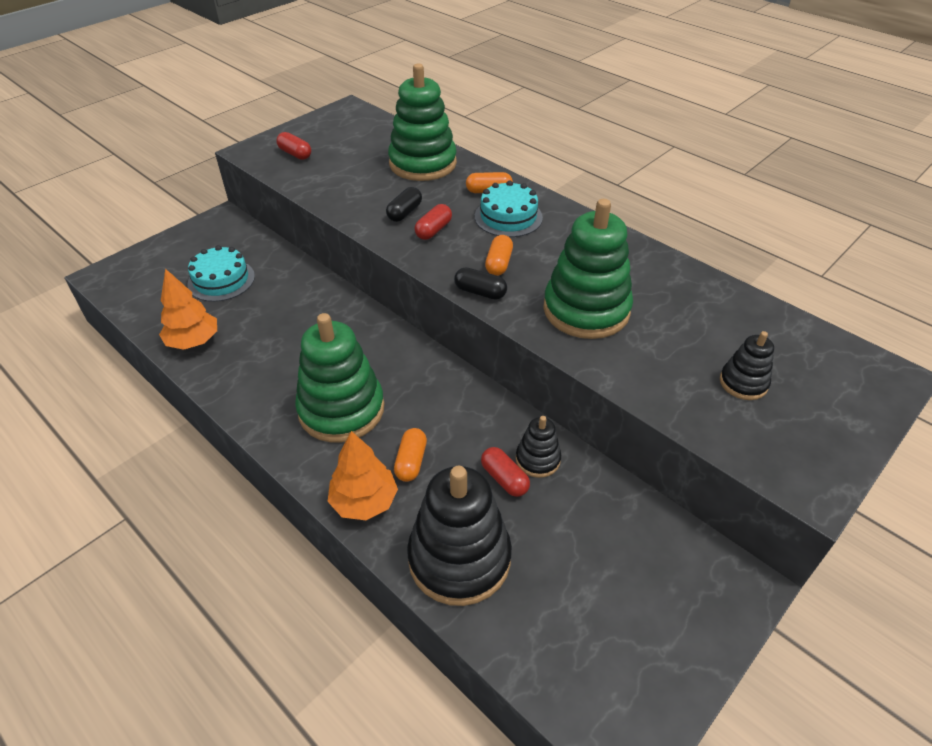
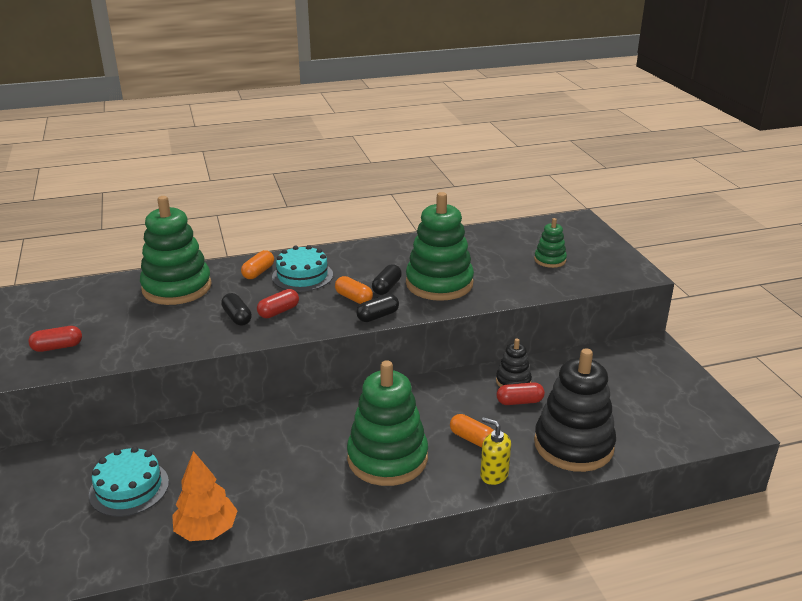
camera: 60 degrees left, 15 degrees down
(364, 502) = (494, 474): orange tree -> yellow soap dispenser
(433, 230) = (278, 311): red capsule -> red capsule turned 75 degrees clockwise
(540, 276) = (387, 287): none -> black capsule
(743, 383) = (550, 260): black stacking toy -> green stacking toy

